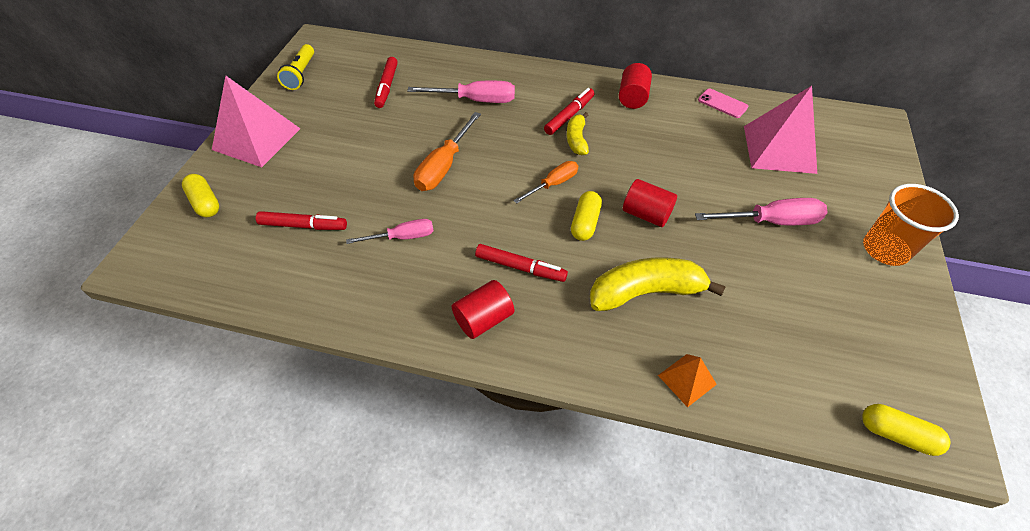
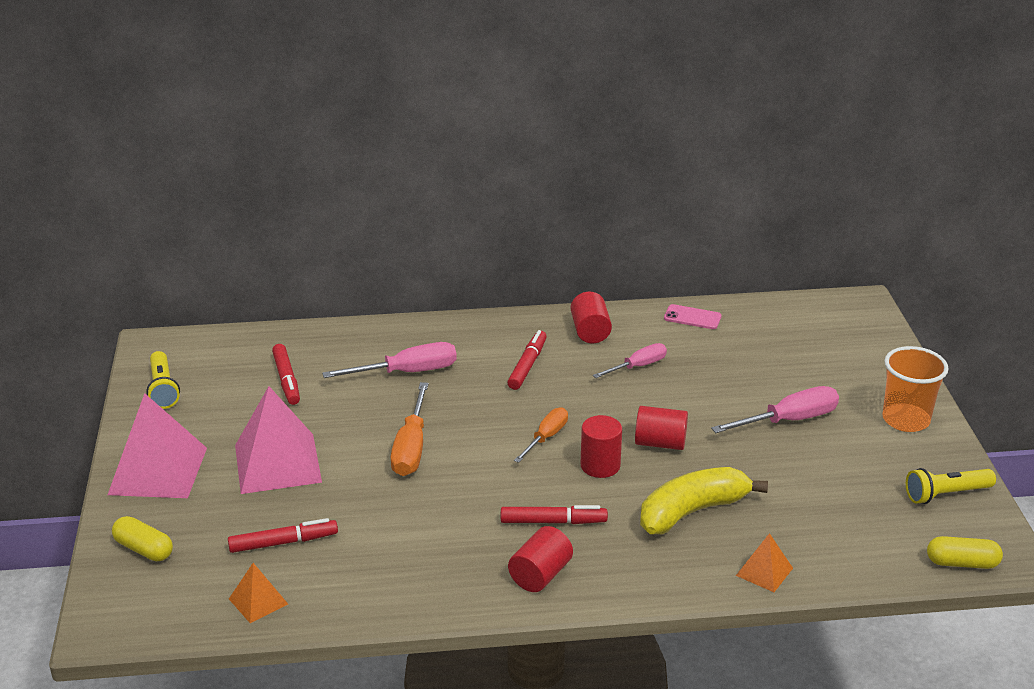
camera: 20 degrees left, 20 degrees down
(253, 275) = (258, 601): none -> orange pyramid
(402, 237) = (407, 525): pink screwdriver -> pink screwdriver (638, 366)
(576, 140) = (549, 388): yellow banana -> none
(585, 223) = (600, 466): yellow capsule -> red cylinder
(779, 149) = (770, 350): pink pyramid -> pink pyramid (278, 463)
(902, 344) = (946, 494): none -> yellow flashlight

